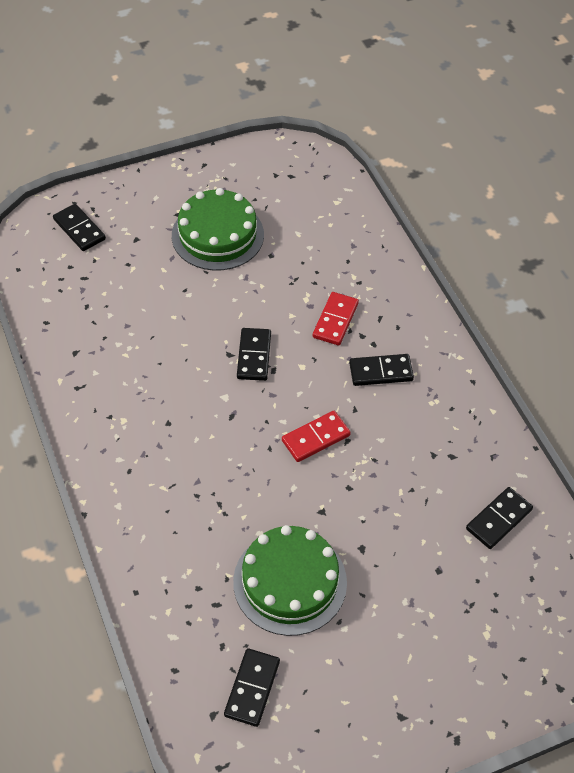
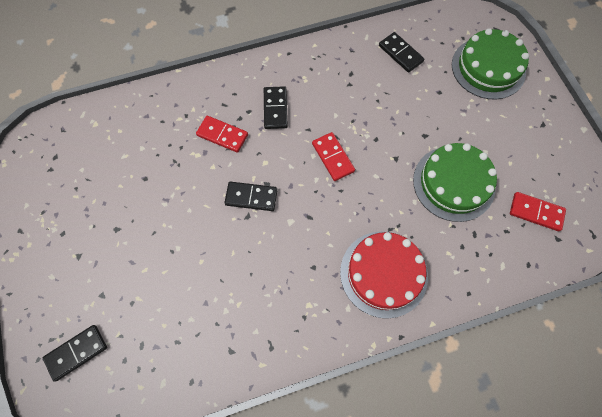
camera: 85 degrees left, 15 degrees up
(161, 496) = (383, 273): none -> red cake
(217, 235) = (112, 221): green cake -> green cake (488, 68)
(252, 688) = (536, 212): black domino -> red domino

